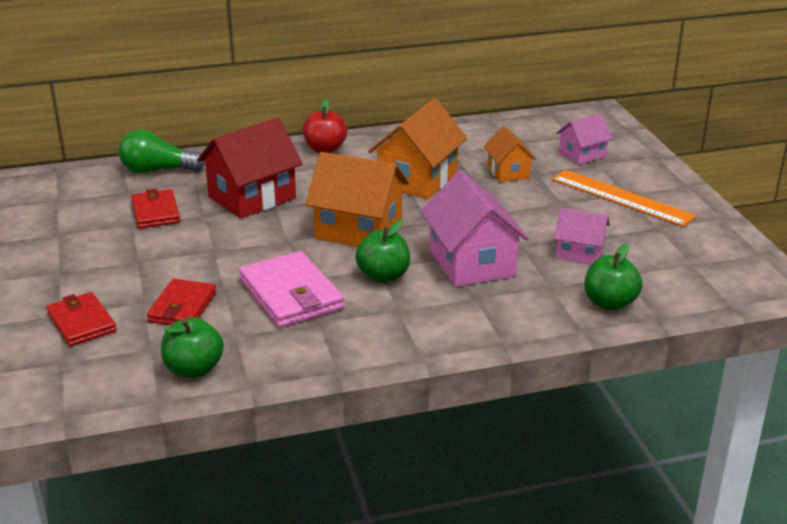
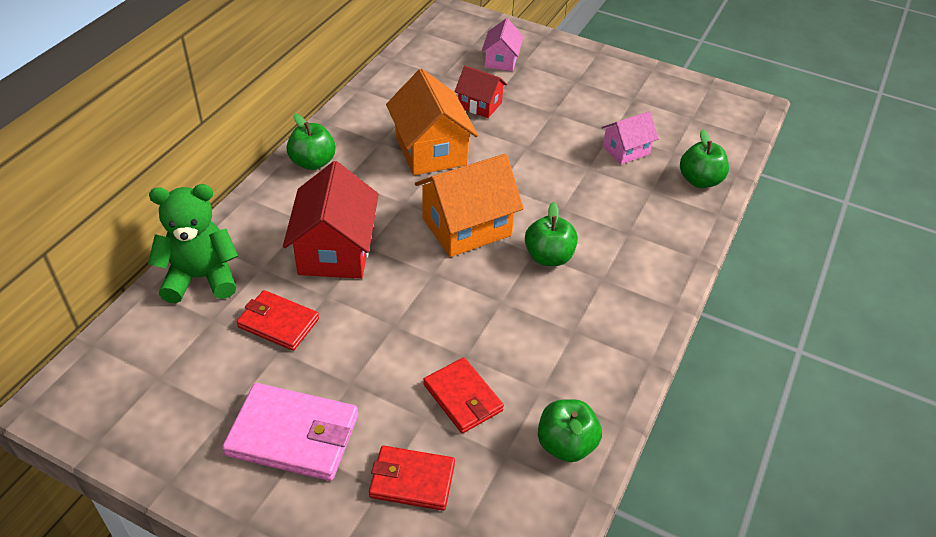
camera: 50 degrees left, 15 degrees up
(157, 170) = (201, 278): green light bulb -> green teddy bear
(291, 295) = (517, 322): pink wallet -> pink wallet (293, 435)
(325, 149) = (313, 162): red apple -> green apple
(471, 263) = (581, 204): pink house -> none
(508, 172) = (480, 105): orange house -> red house
(621, 198) = (579, 86): orange ruler -> none

